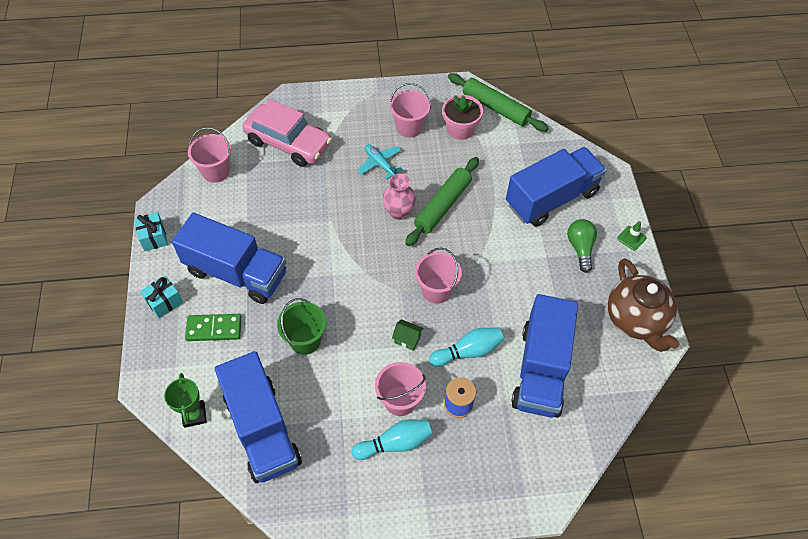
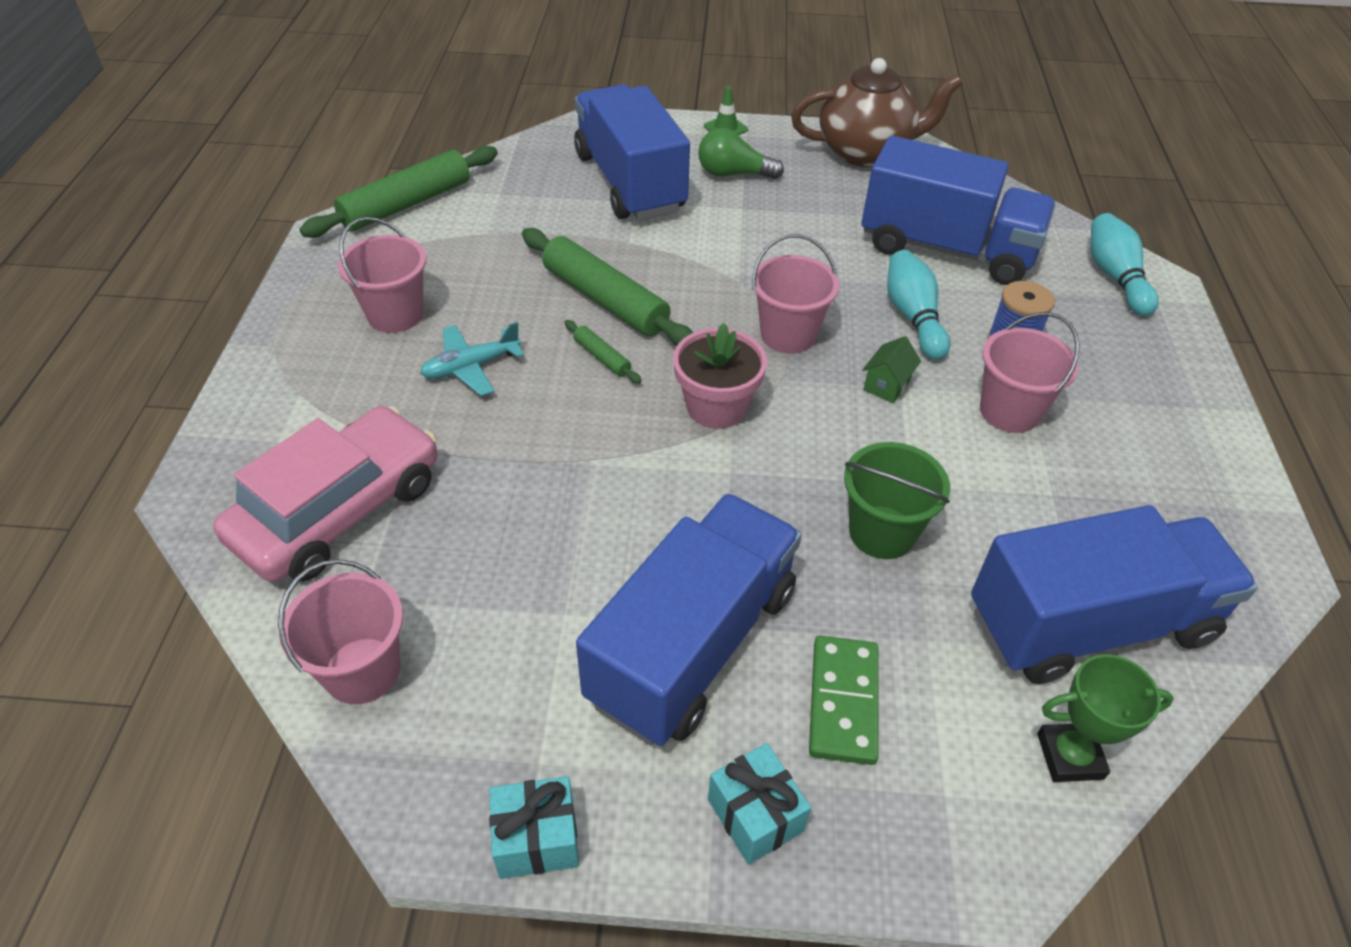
camera: 80 degrees left, 10 degrees down
(395, 443) = (1092, 428): turquoise bowling pin -> turquoise bowling pin (1115, 277)
(399, 212) = (602, 357): pink vase -> green rolling pin
(460, 129) = (435, 252): pink flower pot -> pink flower pot (716, 407)

